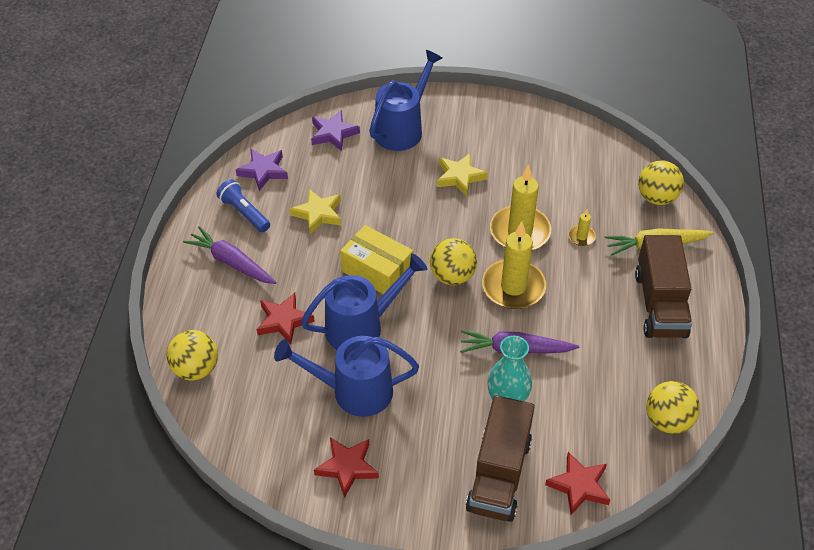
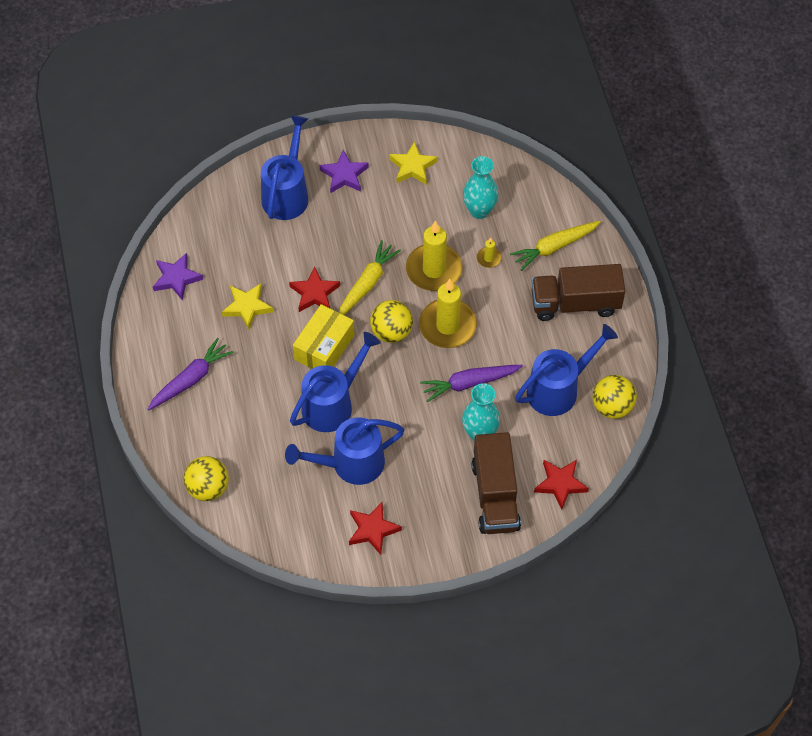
camera: 20 degrees left, 10 degrees up
(231, 262) = (191, 379): purple carrot -> purple carrot turned 120 degrees clockwise
(244, 213) = (179, 327): blue flashlight -> none
(284, 321) = (263, 420): red star -> red star (314, 293)
(333, 133) = (224, 218): purple star -> purple star (344, 175)
(377, 271) = (324, 347): yellow box -> yellow box turned 75 degrees counterclockwise
(446, 226) = (367, 284): none -> yellow carrot
(460, 177) = (360, 229): yellow star -> yellow star (412, 167)
(587, 192) = (479, 211): none -> turquoise vase
(612, 384) = (559, 389): none -> blue watering can
(656, 198) = (541, 198): yellow ball -> none
(660, 304) = (575, 303): brown truck -> brown truck turned 105 degrees clockwise

